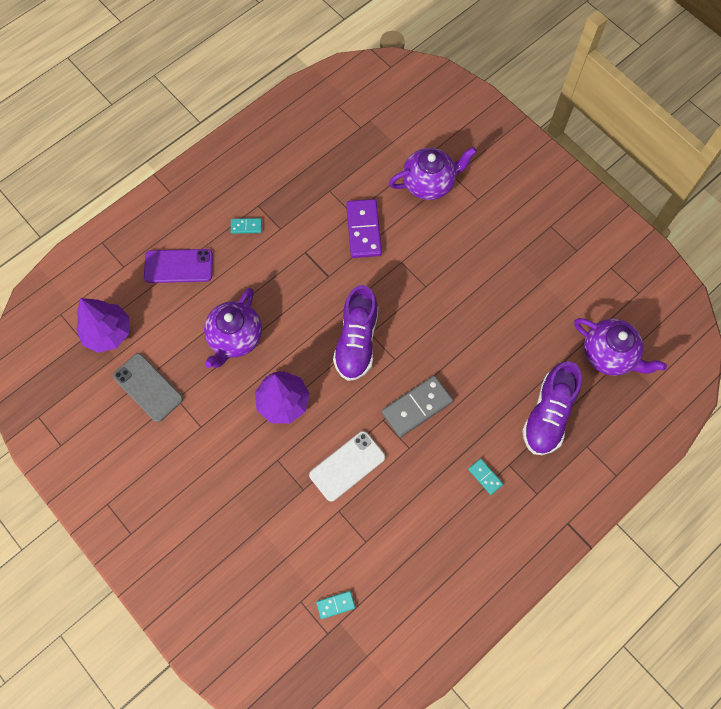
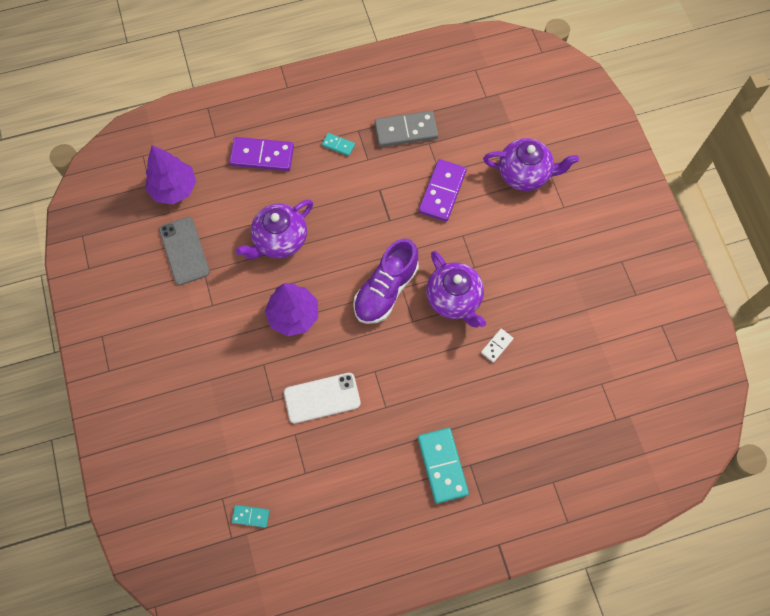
camera: 25 degrees right, 0 degrees up
(178, 266) = (262, 156): purple phone -> purple domino
(417, 407) = (411, 374): grey domino -> grey domino (406, 131)
(480, 348) = (496, 346): none -> white domino
(485, 477) = (442, 465): turquoise domino -> turquoise domino, size x1.99
(548, 415) = (530, 436): purple shoe -> none
(609, 355) = (618, 406): purple teapot -> purple teapot (454, 299)

